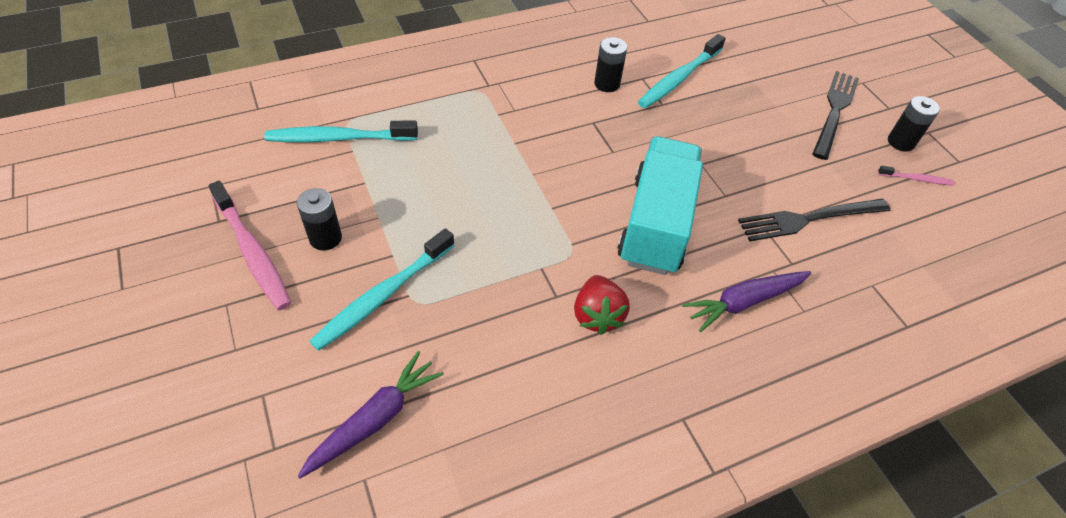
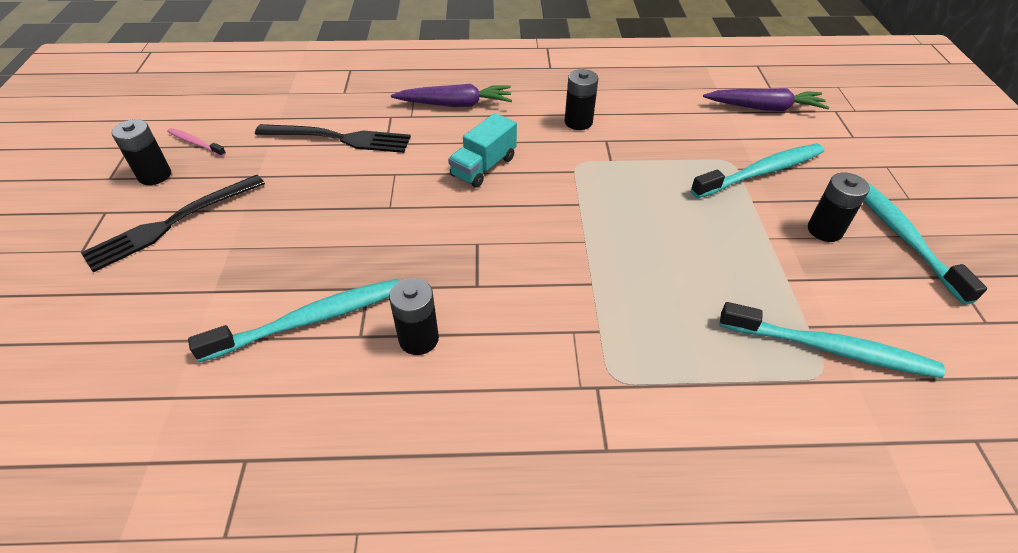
camera: 155 degrees left, 5 degrees down
(252, 252) = (900, 234): pink toothbrush -> turquoise toothbrush
(375, 419) = (764, 108): purple carrot -> purple carrot turned 150 degrees counterclockwise
(597, 315) = (578, 122): red strawberry -> black battery
(656, 224) = (483, 167): turquoise truck -> turquoise truck, size x0.53

